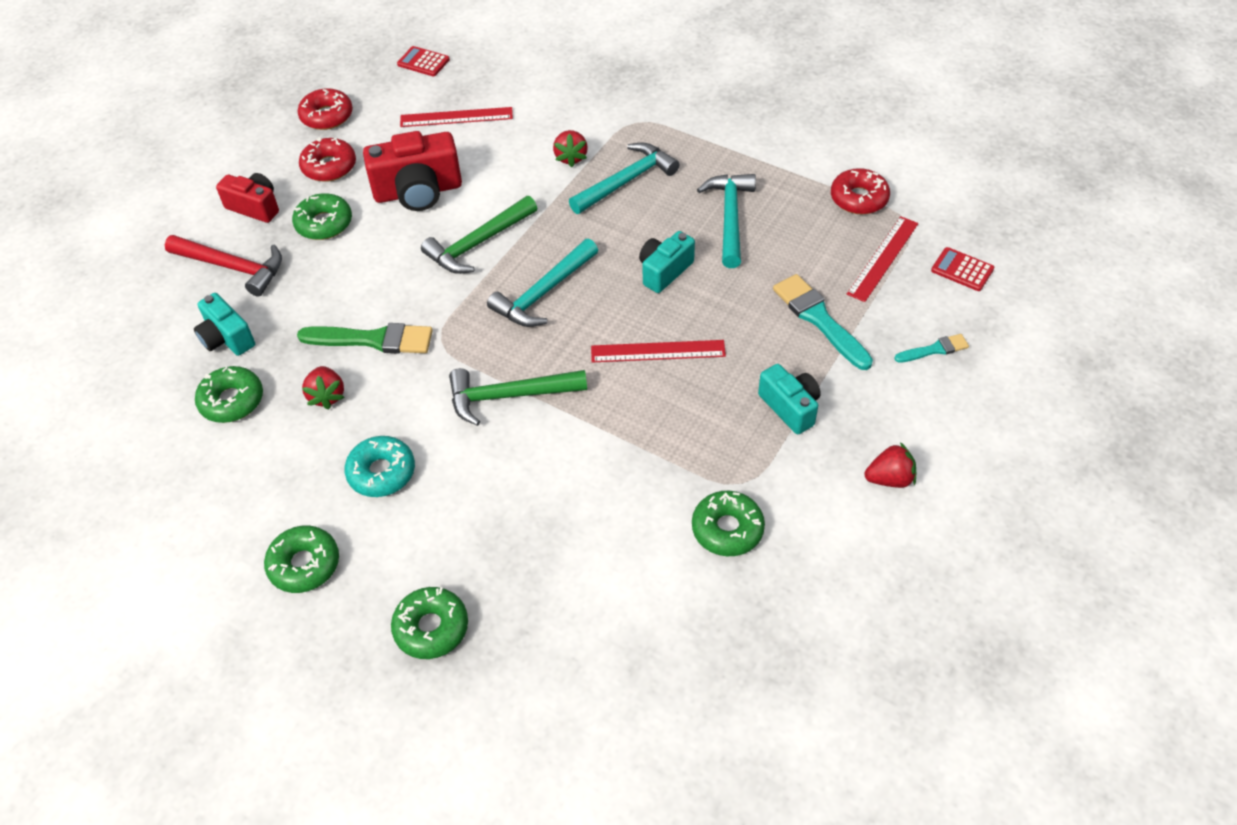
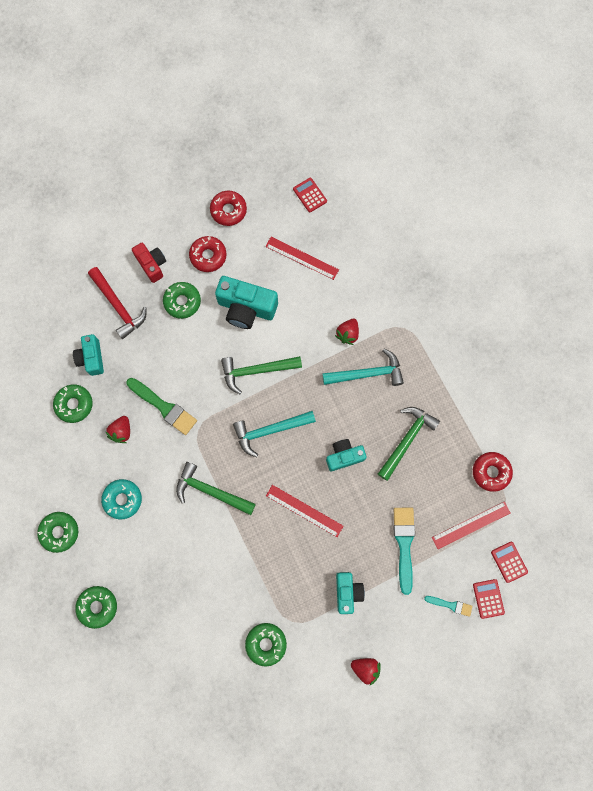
camera: 30 degrees right, 25 degrees up
(418, 191) = (246, 308): red camera -> turquoise camera
(730, 218) = (406, 440): turquoise hammer -> green hammer
(973, 318) = (488, 598): none -> red calculator

